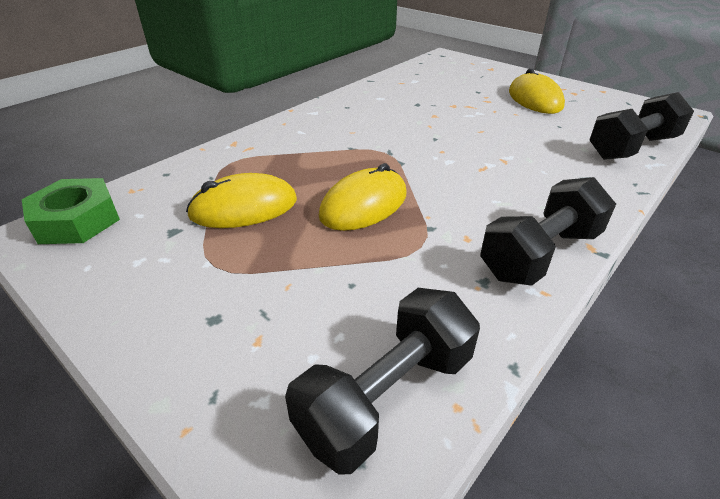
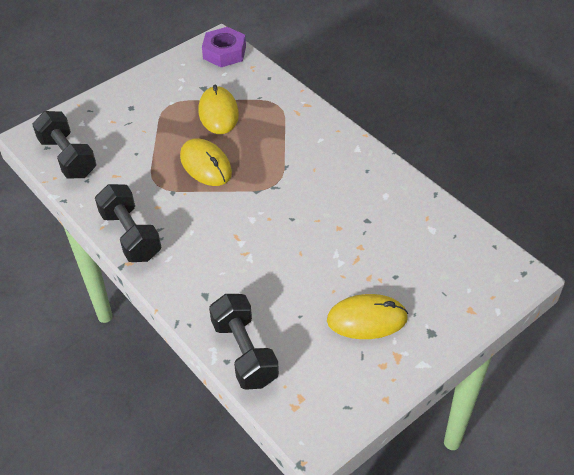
camera: 100 degrees right, 10 degrees up
(77, 220) = (224, 52): green nut -> purple nut

